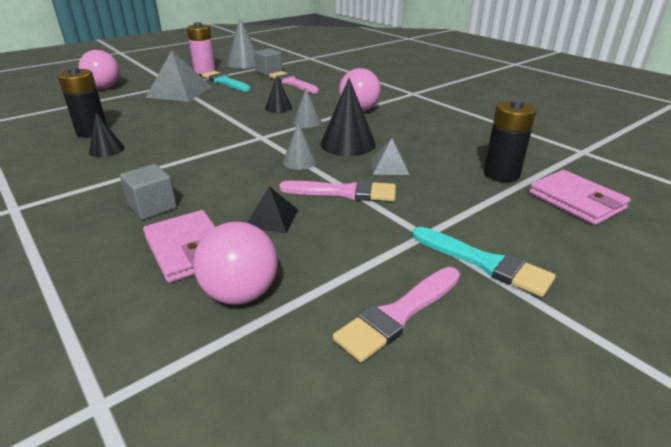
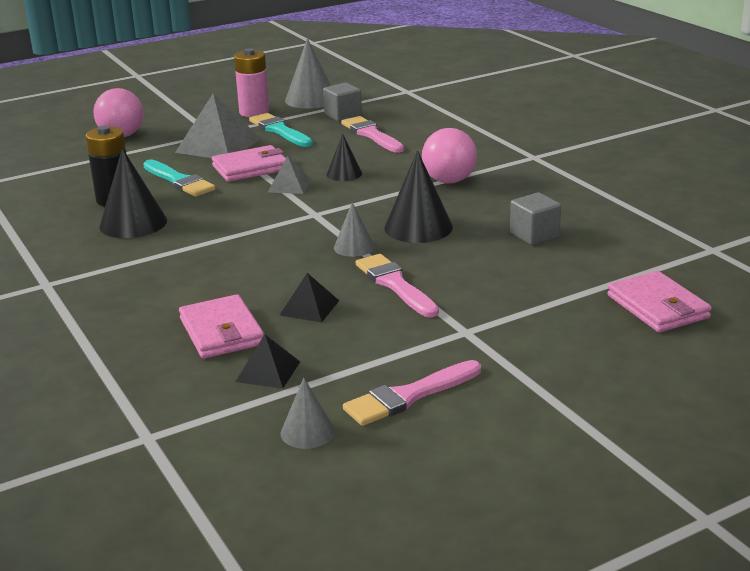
camera: 10 degrees right, 5 degrees down
(106, 150) = (133, 223): black cone -> black cone, size x1.72
(152, 207) = (186, 290): grey cube -> grey cube (534, 235)
(205, 106) = (250, 168): none -> pink wallet
(241, 293) = (268, 371): pink ball -> black pyramid
(307, 122) = (376, 196): grey cone -> grey cone (307, 432)
(344, 192) = (395, 284): pink brush -> pink brush turned 135 degrees counterclockwise
(389, 166) = (458, 257): grey pyramid -> grey pyramid (289, 185)
(484, 263) = (514, 360): turquoise brush -> turquoise brush (179, 181)
(501, 174) = (589, 273): black battery -> none

